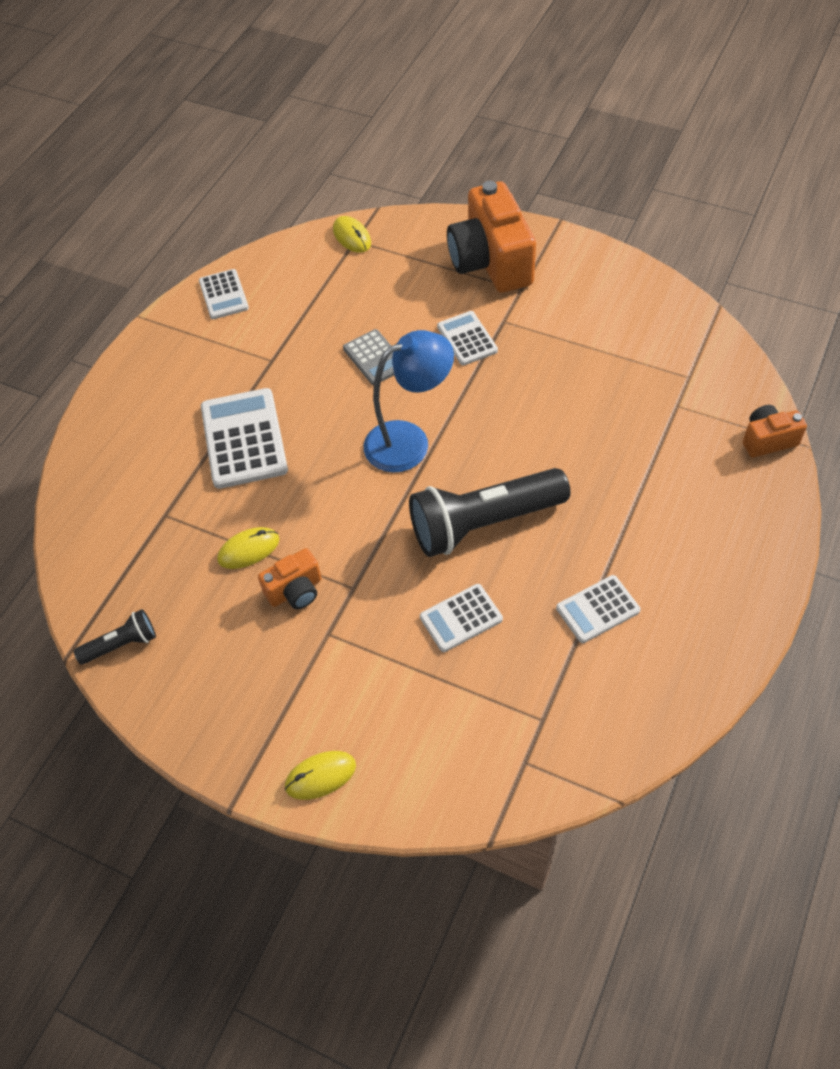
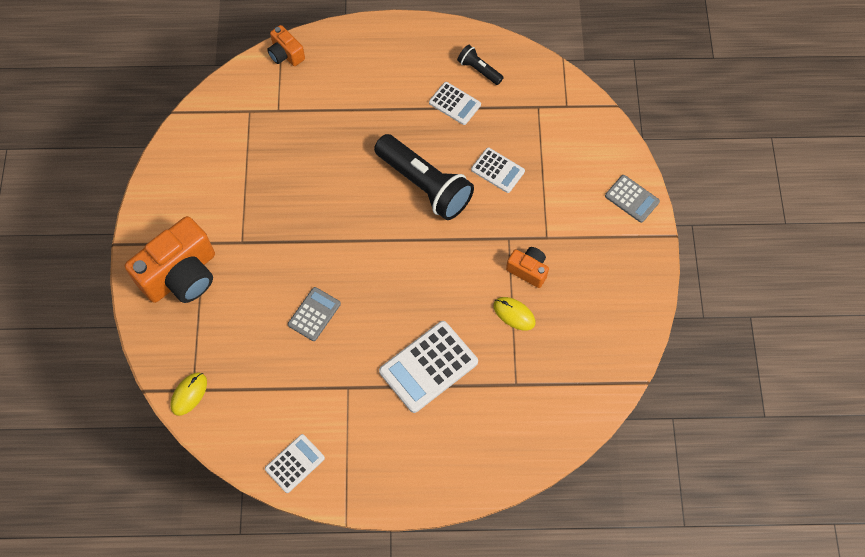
camera: 120 degrees left, 10 degrees up
(121, 644) = (619, 353): black flashlight -> black flashlight (479, 70)
(320, 776) = (631, 199): yellow mouse -> grey calculator
(409, 441) = (380, 256): blue lamp -> none
(467, 339) = (269, 259): white calculator -> none

